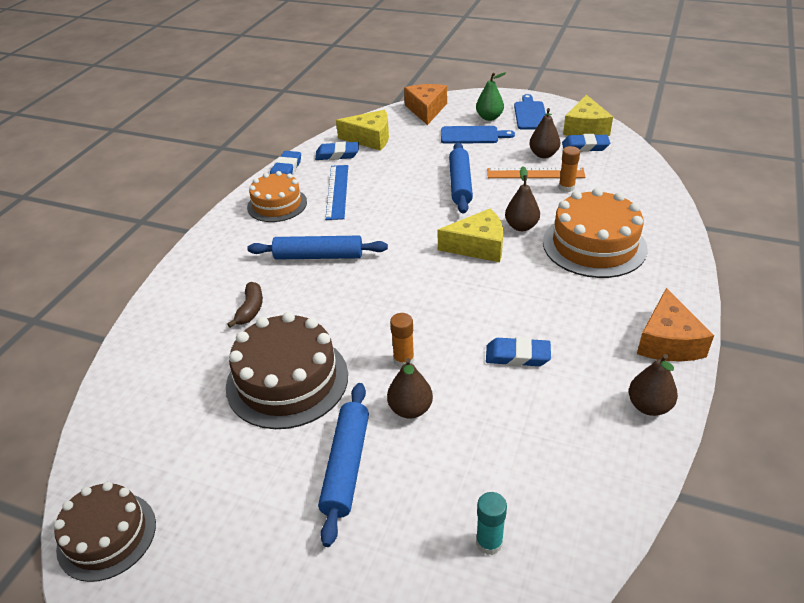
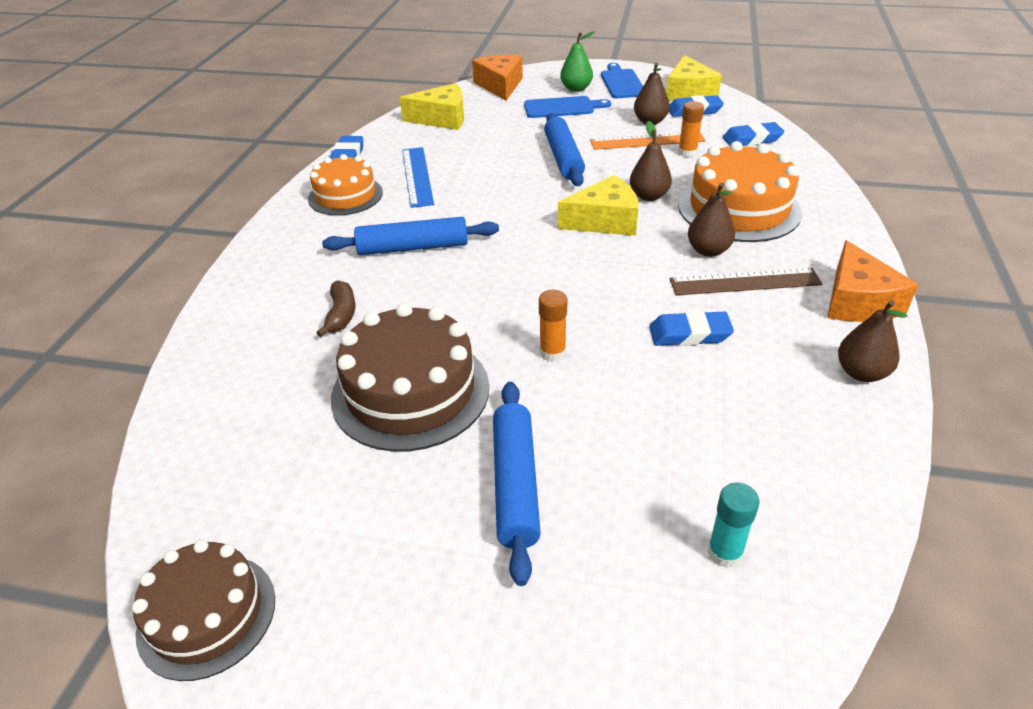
camera: 10 degrees left, 0 degrees up
(337, 155) = (406, 138): blue eraser -> blue eraser (752, 139)
(410, 409) = (577, 408): brown pear -> brown pear (708, 250)
(577, 314) = (745, 282): none -> brown ruler

